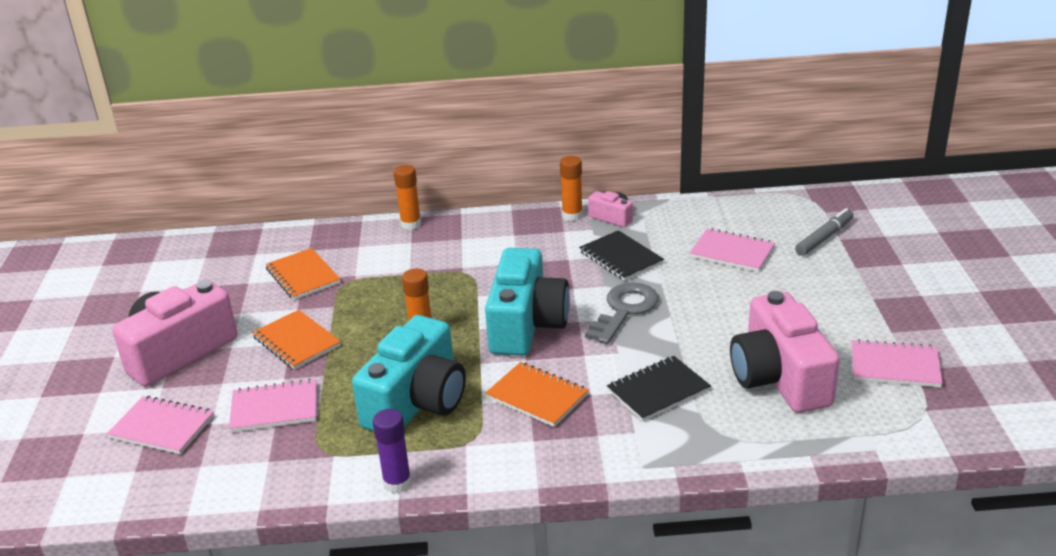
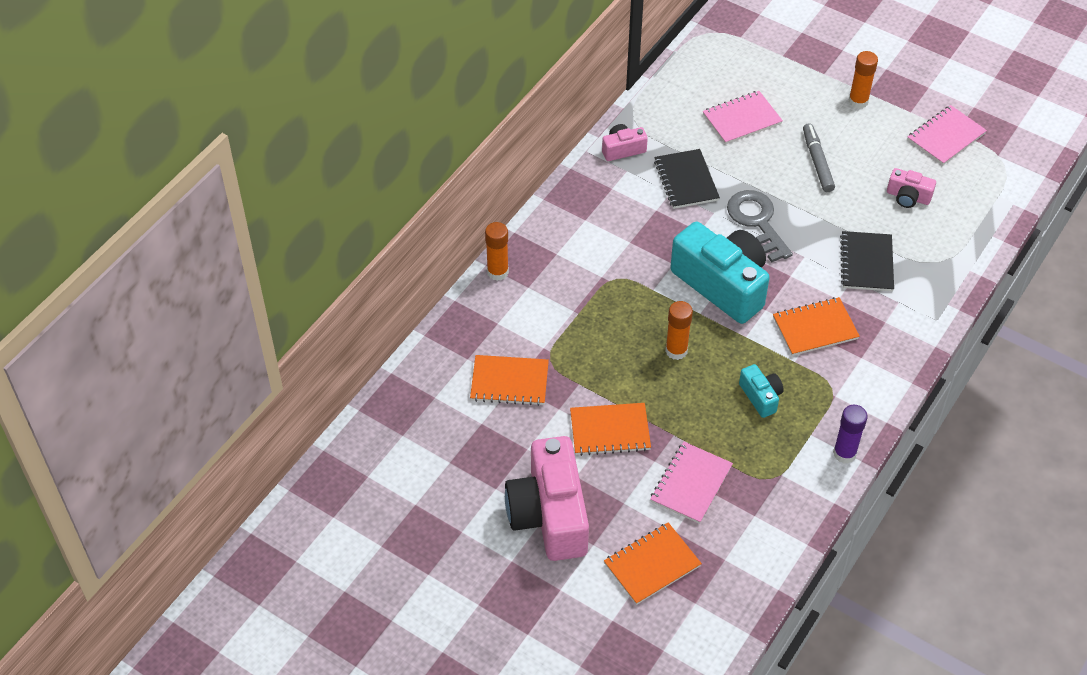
camera: 55 degrees left, 20 degrees up
(162, 427) = (652, 565): pink notebook -> orange notebook
(417, 402) = (761, 396): turquoise camera -> turquoise camera, size x0.46
(572, 215) = (594, 169): orange glue stick -> orange glue stick (858, 101)
(621, 258) = (686, 180): black notebook -> black notebook turned 75 degrees clockwise
(779, 378) = (908, 197): pink camera -> pink camera, size x0.46
(824, 238) = (773, 62): grey marker -> grey marker (817, 162)

